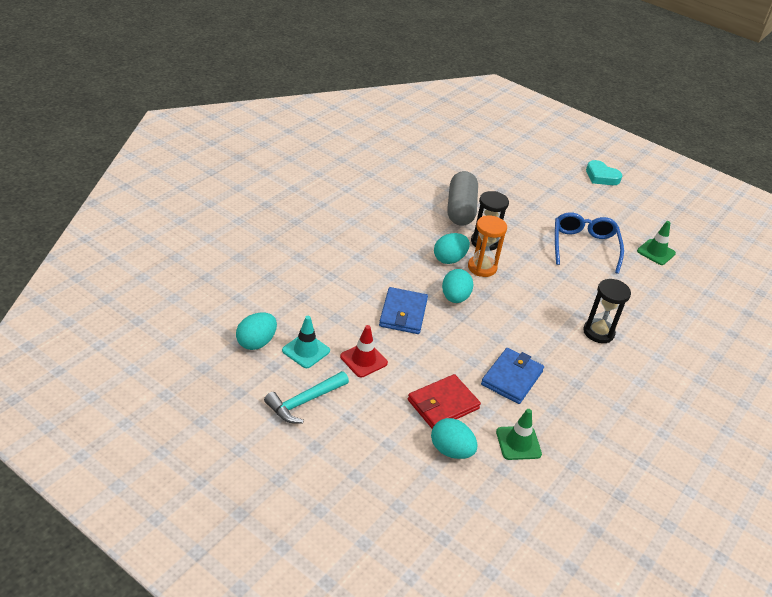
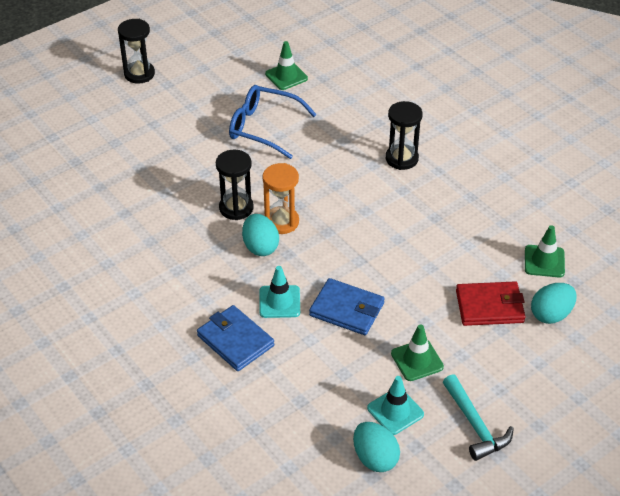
camera: 70 degrees left, 5 degrees up
(363, 360) = (417, 360): red traffic cone -> green traffic cone
(396, 275) = (279, 302): none -> turquoise traffic cone
(443, 404) = (489, 306): red wallet -> red wallet turned 75 degrees counterclockwise
(455, 298) = (329, 258): turquoise egg -> none
(460, 209) = (167, 214): grey capsule -> none
(511, 378) = (458, 243): blue wallet -> blue wallet (235, 341)
(601, 176) = (139, 74): turquoise heart -> black hourglass

